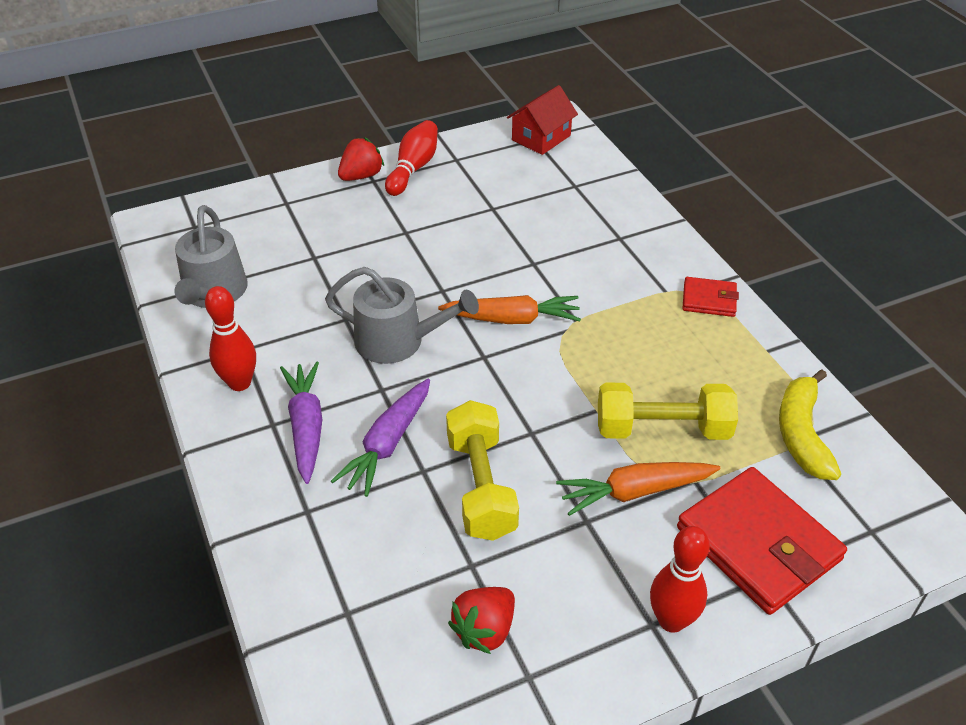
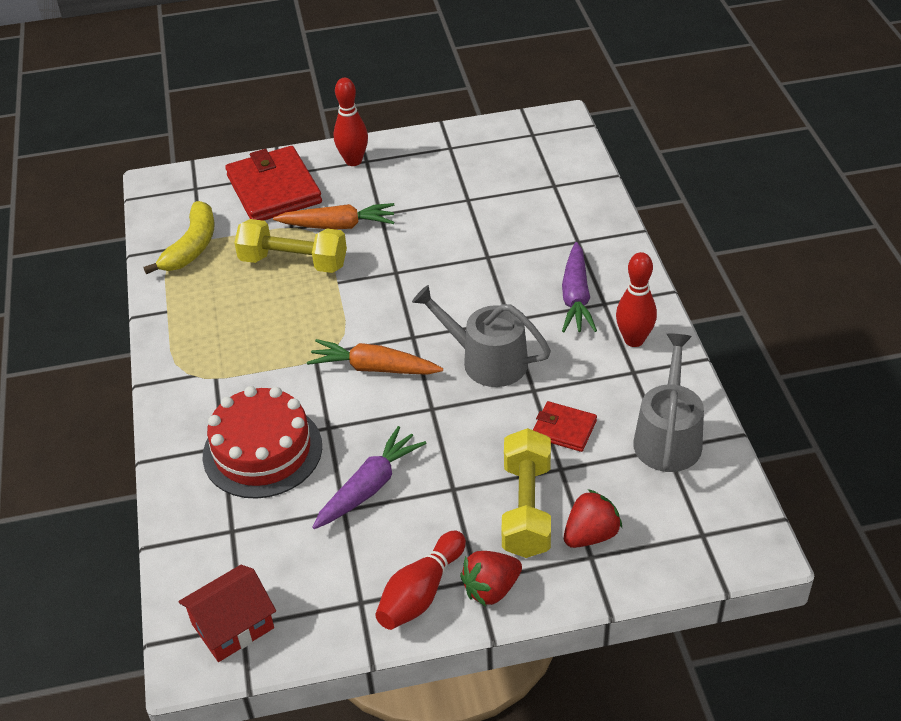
camera: 165 degrees left, 0 degrees up
(388, 443) = (511, 277): purple carrot -> purple carrot (369, 487)
(481, 486) = (447, 241): yellow dumbbell -> yellow dumbbell (526, 508)
(484, 630) = (469, 168): red strawberry -> red strawberry (590, 535)
(582, 238) = (262, 451): none -> red cake
(709, 300) = (181, 363): red wallet -> red wallet (564, 429)

